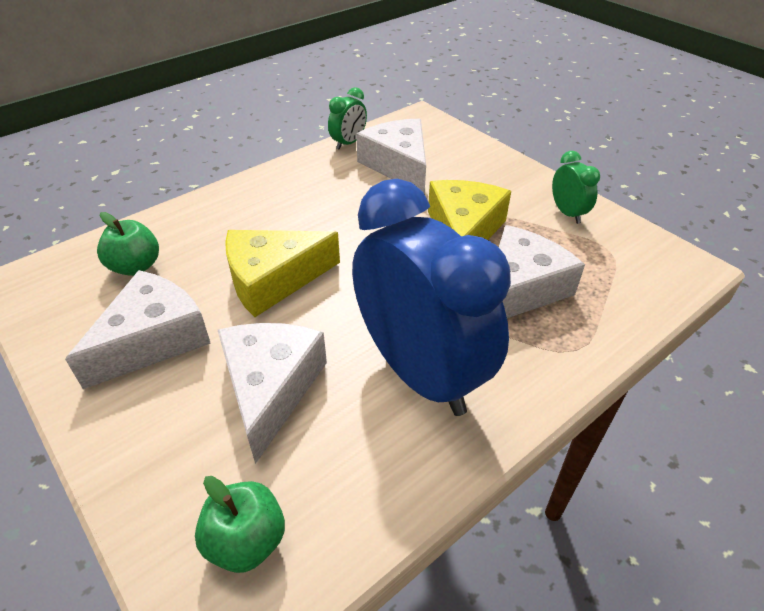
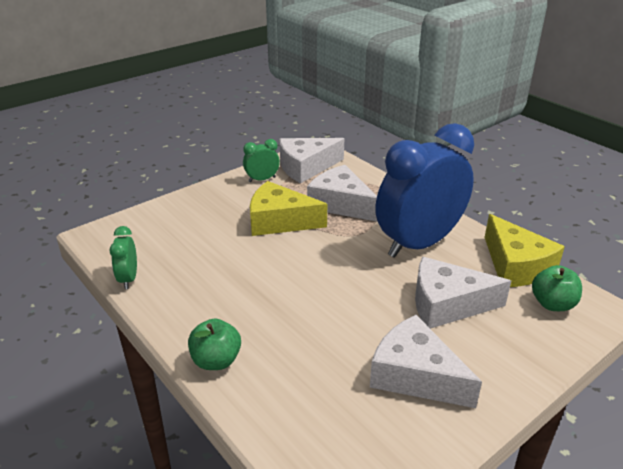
camera: 90 degrees left, 10 degrees down
(135, 266) = (322, 409): green apple -> green apple (216, 360)
(273, 280) = (337, 313): yellow cheese -> yellow cheese (515, 265)
(348, 143) = (128, 279): green clock -> green clock turned 135 degrees counterclockwise
(398, 165) = (180, 249): white cheese -> white cheese (306, 167)

